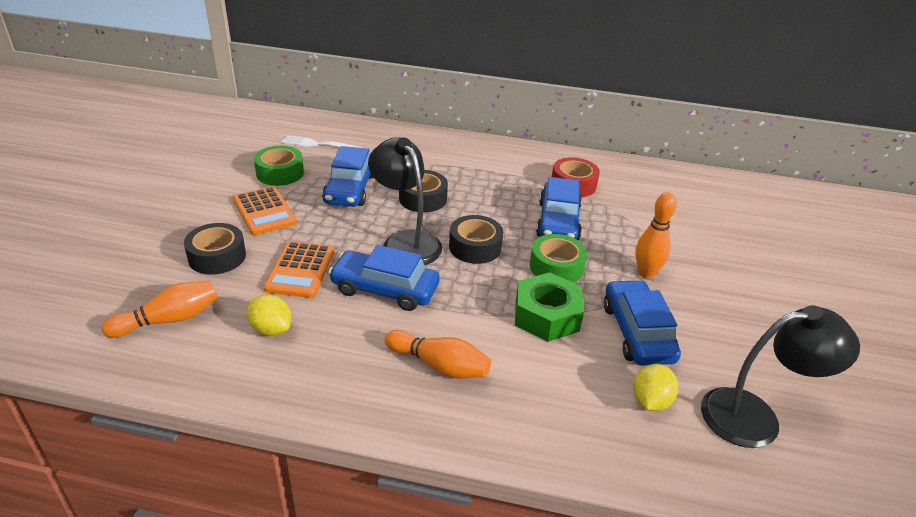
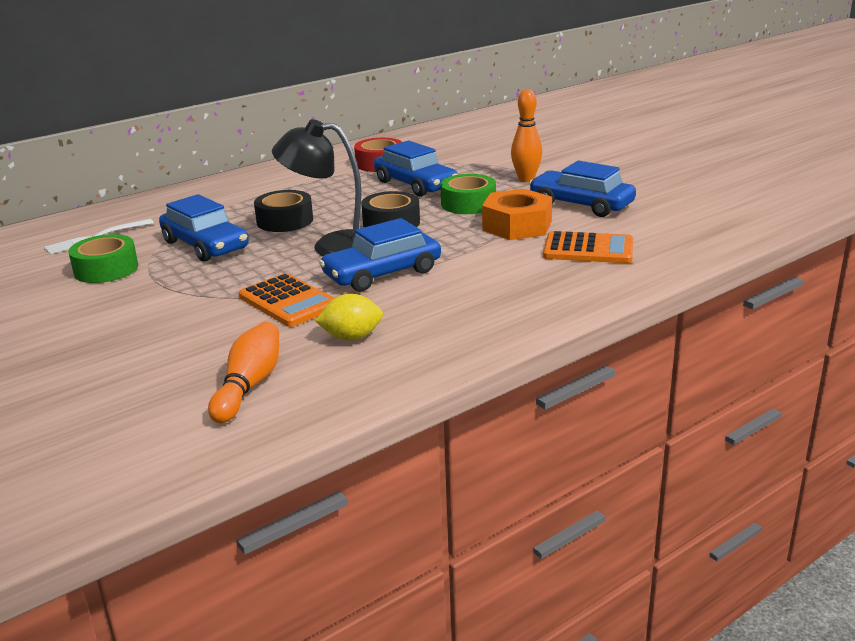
camera: 45 degrees left, 10 degrees down
(217, 257) = (189, 336): black tape -> none
(264, 211) = (159, 294): orange calculator -> orange calculator (588, 249)
(439, 365) = (511, 281): orange bowling pin -> none
(547, 315) = (517, 226): green nut -> orange nut
(650, 401) = (651, 225): yellow lemon -> none
(755, 416) = (706, 201): black lamp -> none

